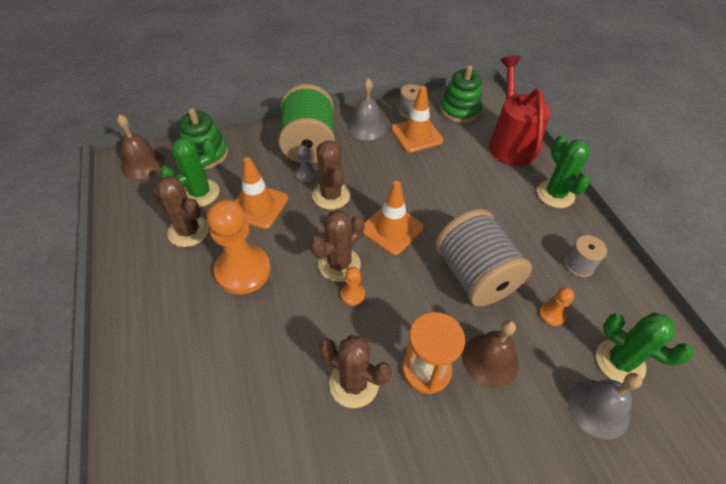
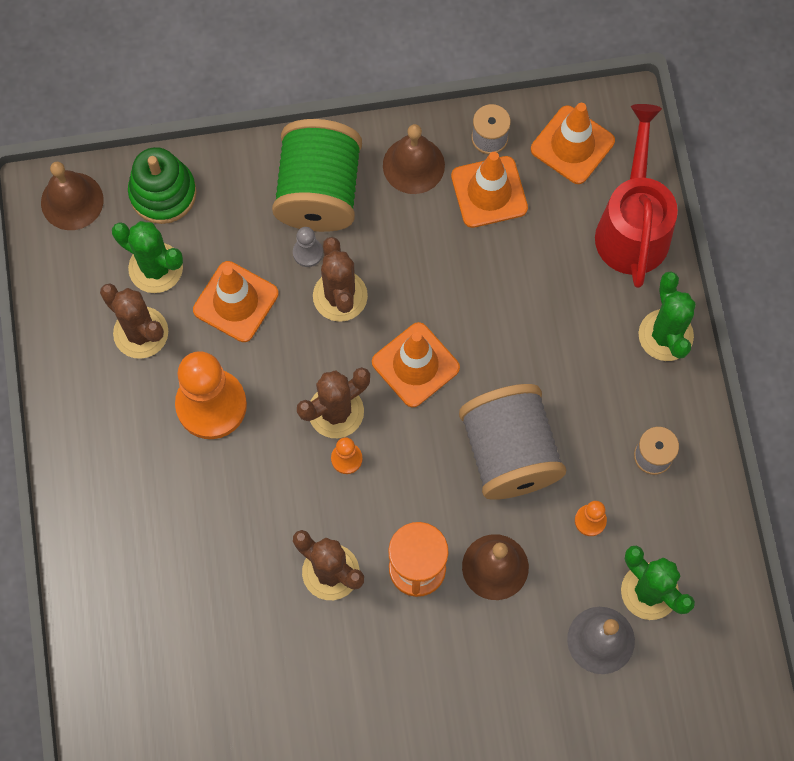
camera: 10 degrees right, 20 degrees up
(200, 193) = (155, 268): green cactus -> green cactus turned 60 degrees clockwise
(366, 127) = (413, 165): grey bell -> brown bell
(460, 110) = (572, 145): green stacking toy -> orange traffic cone

